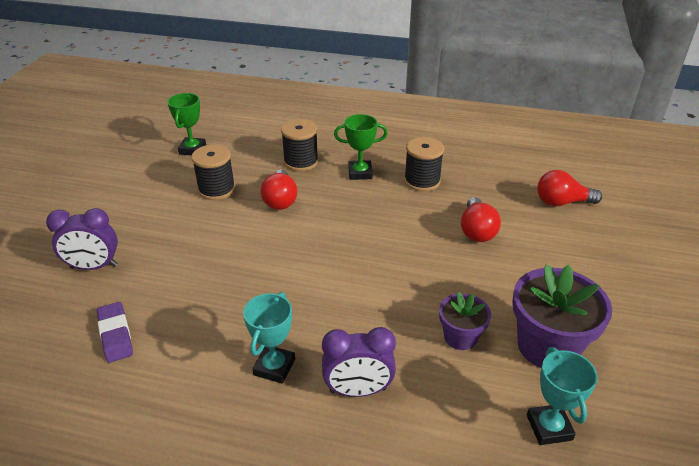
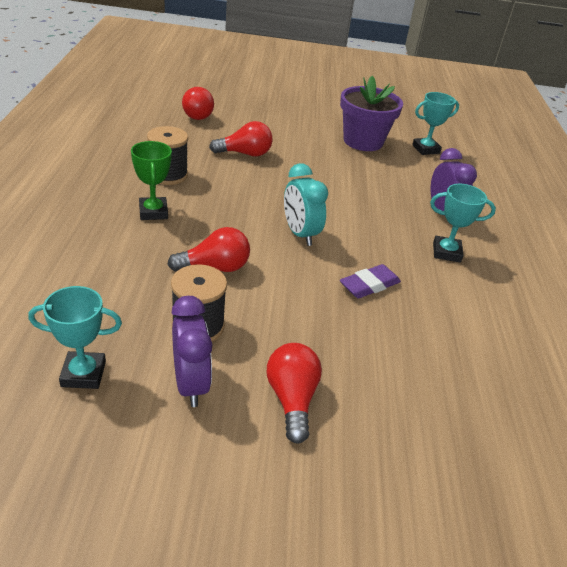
camera: 105 degrees left, 0 degrees up
(94, 267) = (386, 414): purple clock -> purple clock (191, 384)
(116, 335) = (471, 360): purple eraser -> purple eraser (369, 285)
(131, 224) = (292, 399): none -> red light bulb
(192, 149) = (83, 374): green trophy -> turquoise trophy
(301, 162) = (127, 257): black spool -> none
(322, 252) = (300, 234): none -> turquoise clock
(460, 337) = (371, 171): purple flower pot -> none

